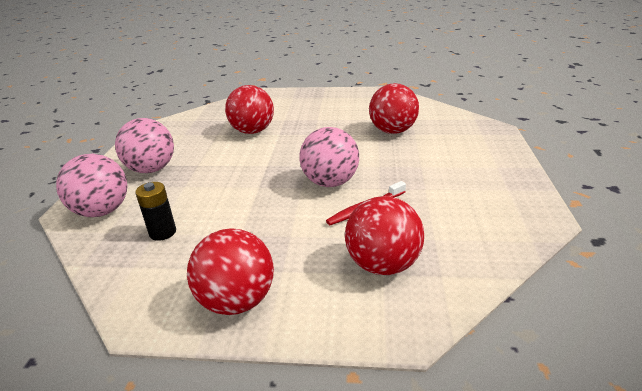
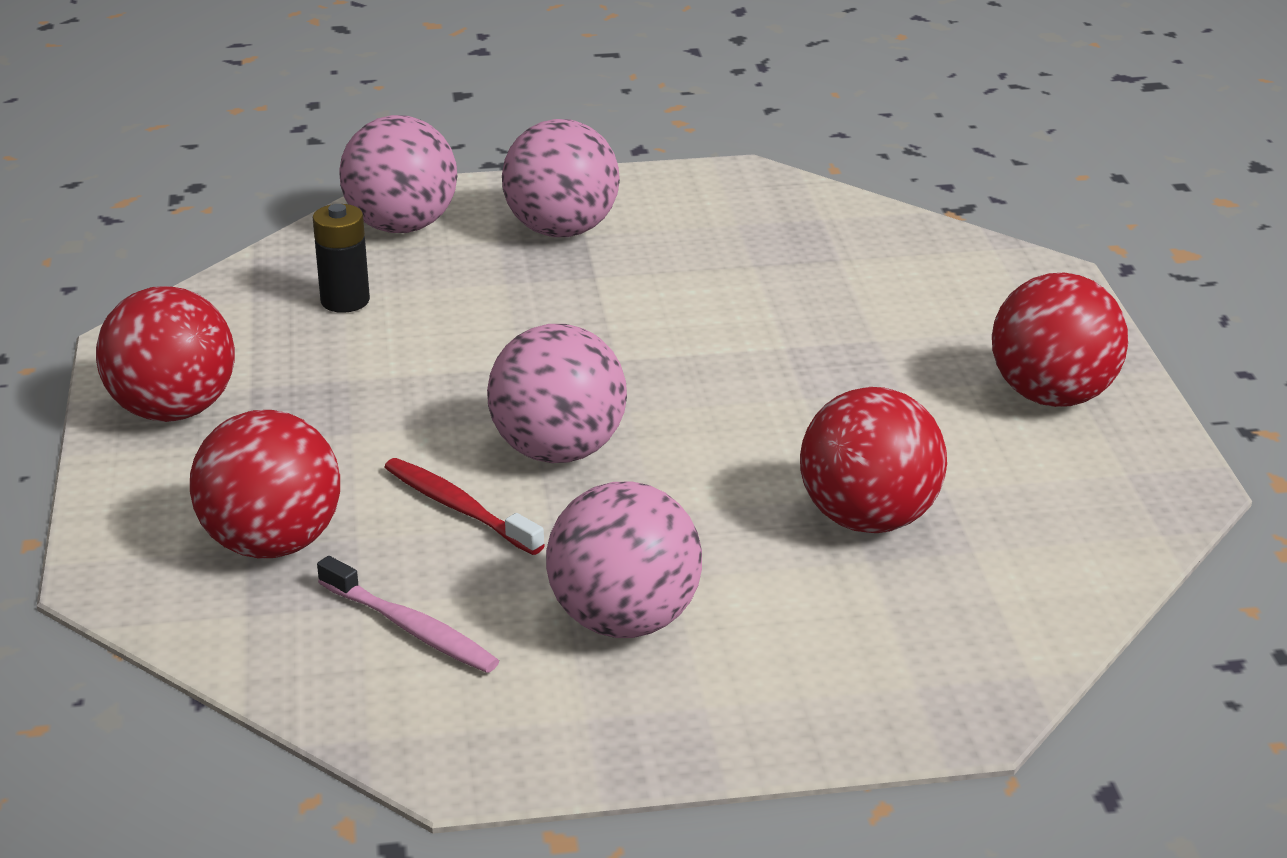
camera: 75 degrees right, 0 degrees up
(252, 131) = (785, 307): red ball -> red ball (1052, 396)
(448, 177) = (624, 621): none -> pink ball
(453, 225) = (411, 628): none -> pink toothbrush

